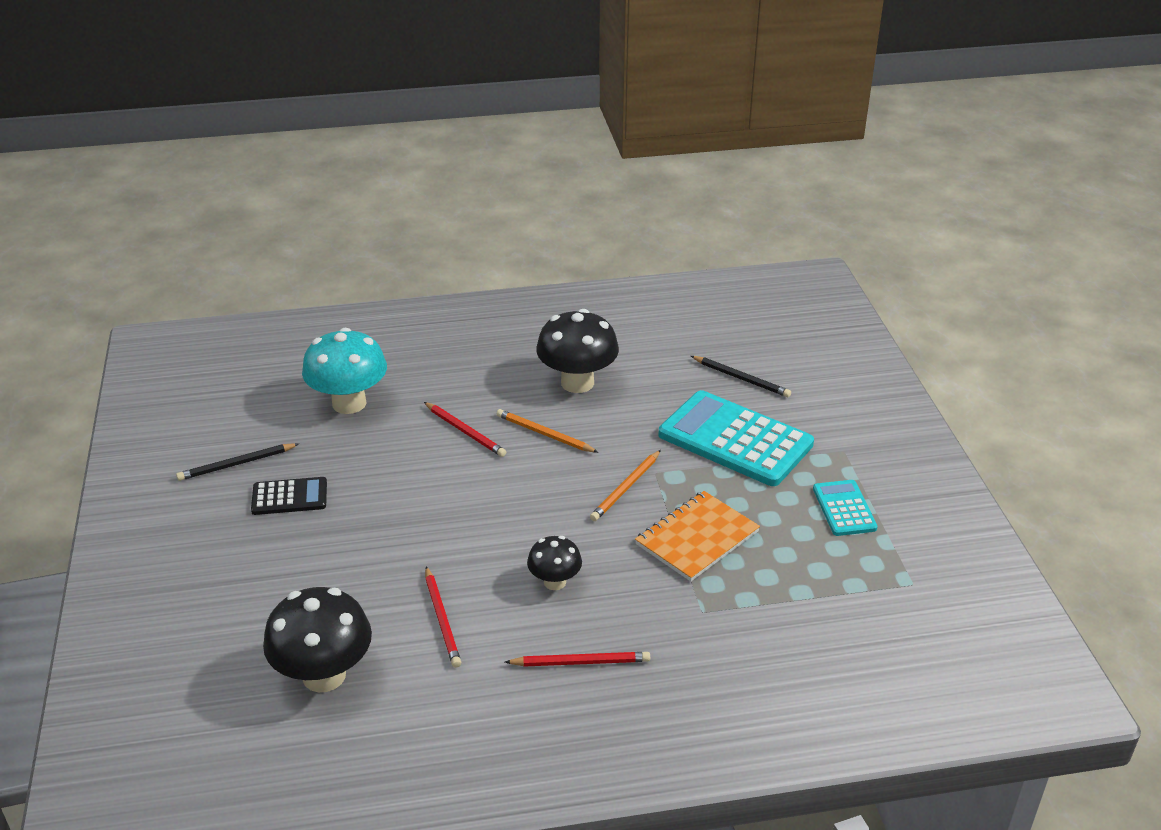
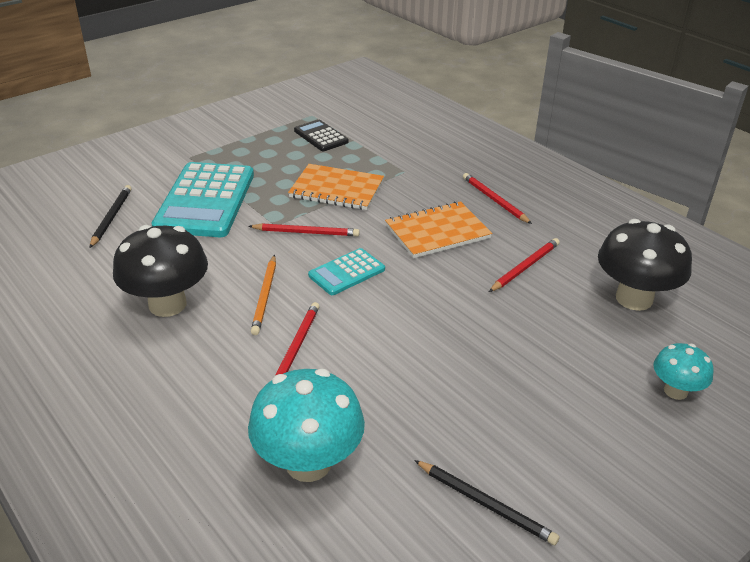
camera: 120 degrees left, 0 degrees up
(205, 623) = (675, 391): none -> turquoise mushroom
(289, 497) = (491, 425): black calculator -> black calculator (321, 136)
(554, 582) = (437, 232): black mushroom -> orange notebook
(626, 488) = (306, 232): orange pencil -> red pencil
(844, 508) = (257, 145): turquoise calculator -> turquoise calculator (346, 272)

